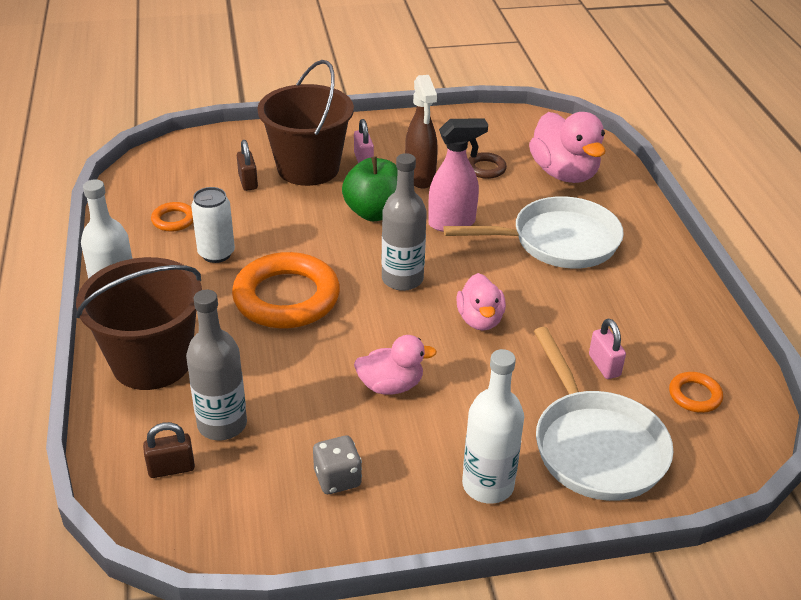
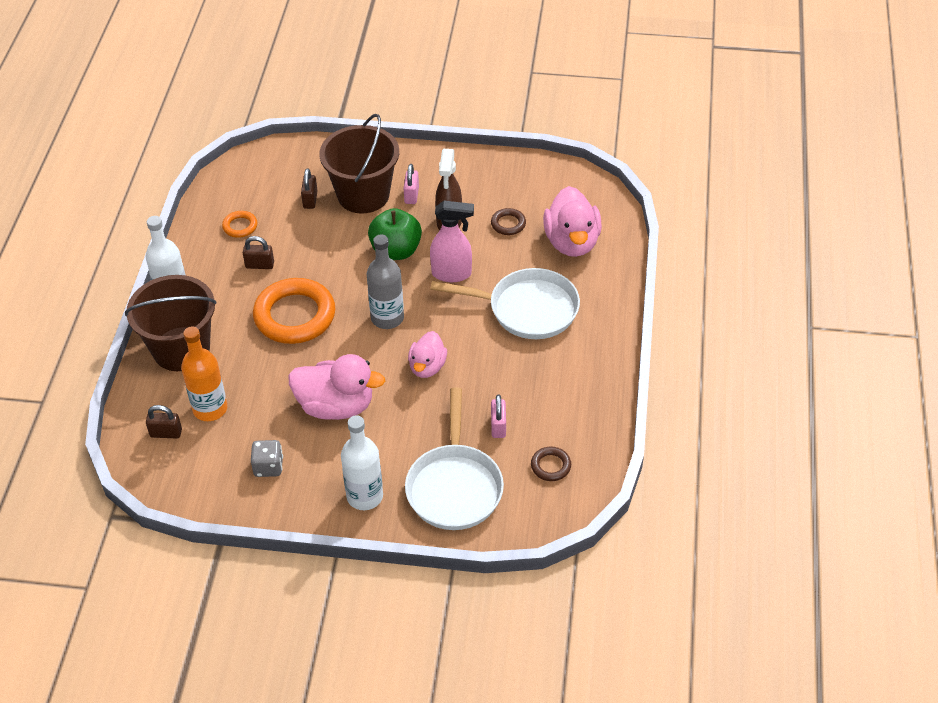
camera: 20 degrees right, 10 degrees up
(216, 253) = (260, 265): white can -> brown padlock
(222, 424) = (210, 409): grey bottle -> orange bottle
(391, 385) = (336, 406): pink duck -> pink duck, size x1.63
(694, 395) = (550, 466): orange ring -> brown ring

